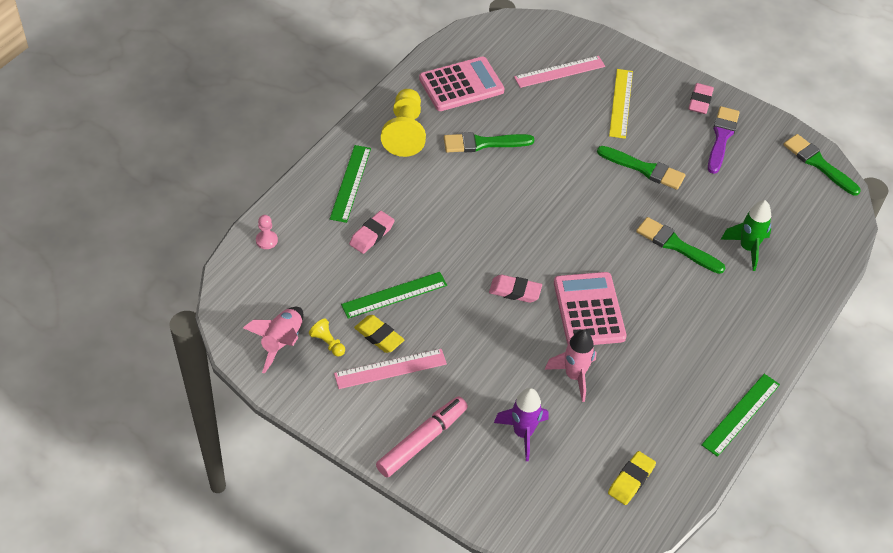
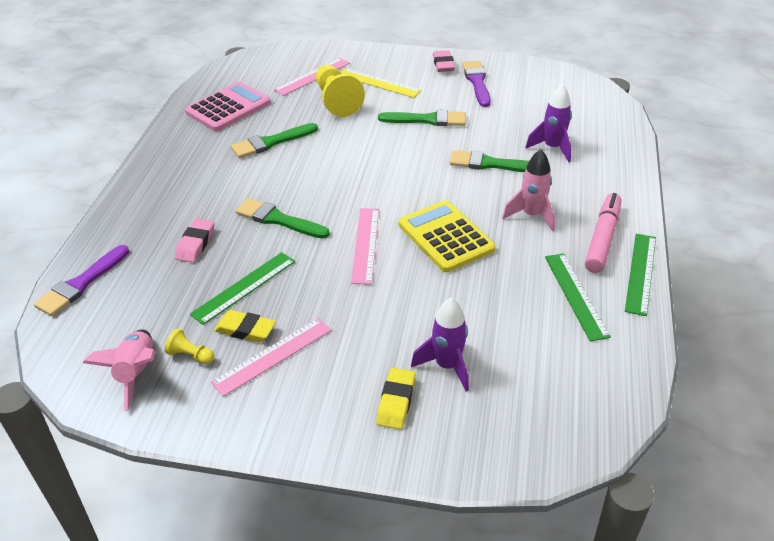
camera: 20 degrees left, 10 degrees down
(266, 240) = (81, 284): pink pawn -> purple brush
(351, 183) = (154, 209): green ruler -> green ruler (576, 295)
(405, 132) = (191, 155): yellow pawn -> yellow pawn (336, 101)
(422, 441) = (343, 414): pink marker -> pink marker (602, 239)
(515, 291) = (366, 245): pink eraser -> pink ruler
(574, 376) = (466, 296): pink rocket -> pink rocket (531, 215)
(589, 310) = (445, 237): pink calculator -> yellow calculator
(621, 103) = (378, 83): yellow ruler -> yellow ruler turned 45 degrees counterclockwise
(631, 480) = (582, 368): yellow eraser -> yellow eraser (396, 401)
(747, 248) = (552, 148): green rocket -> purple rocket
(818, 163) = (565, 77): green brush -> green brush (278, 219)

